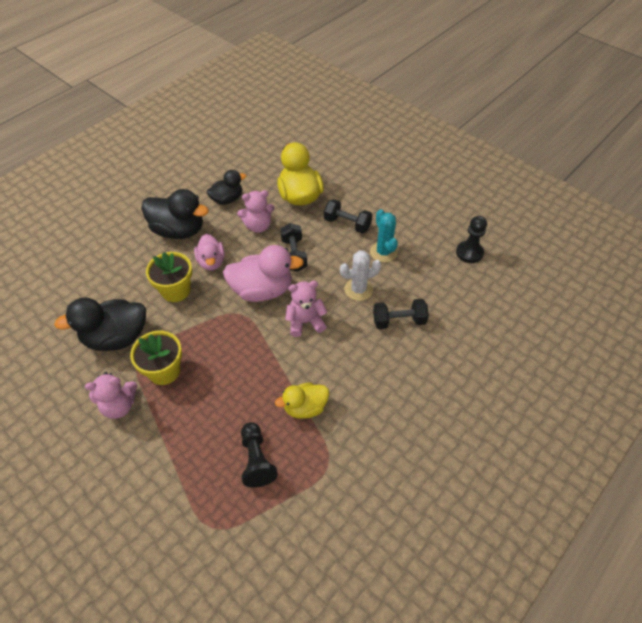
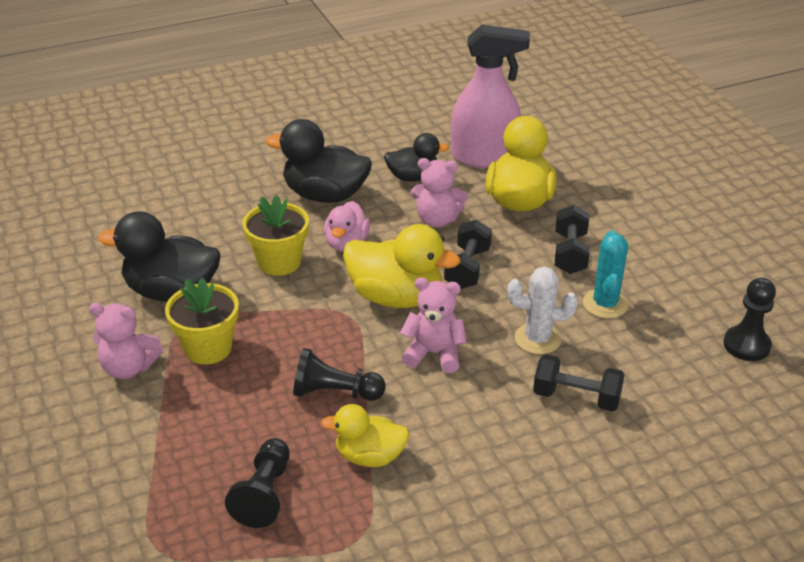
camera: 25 degrees right, 15 degrees down
(178, 230) = (325, 195): black duck -> black duck turned 150 degrees clockwise
(261, 372) = (335, 392): none -> black pawn
(262, 290) = (396, 297): pink duck -> yellow duck
(263, 171) = (484, 157): none -> pink spray bottle
(347, 224) = (570, 253): black dumbbell -> black dumbbell turned 45 degrees clockwise

